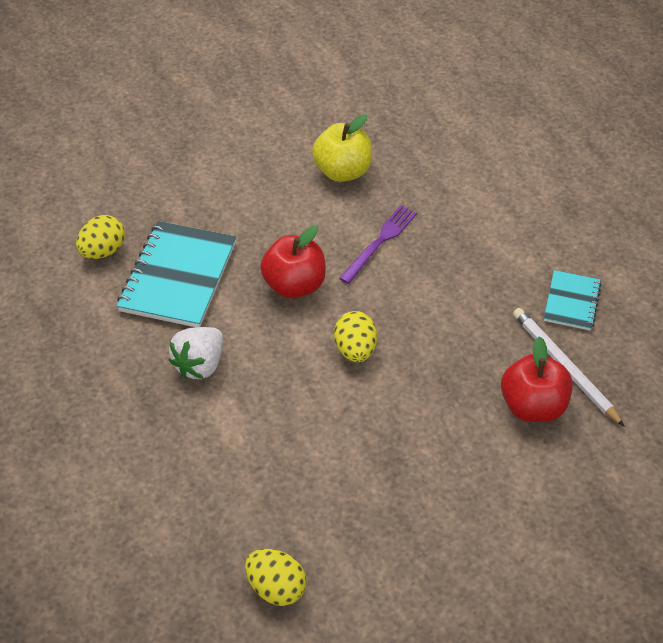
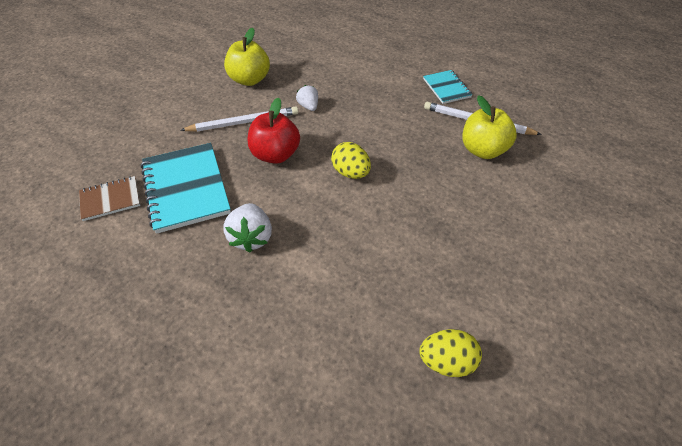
camera: 35 degrees left, 0 degrees up
(103, 251) = (110, 199): yellow egg -> brown notebook
(292, 226) = (243, 122): none -> white pencil
(380, 242) = (308, 106): purple fork -> white strawberry
(532, 406) = (483, 150): red apple -> yellow apple

